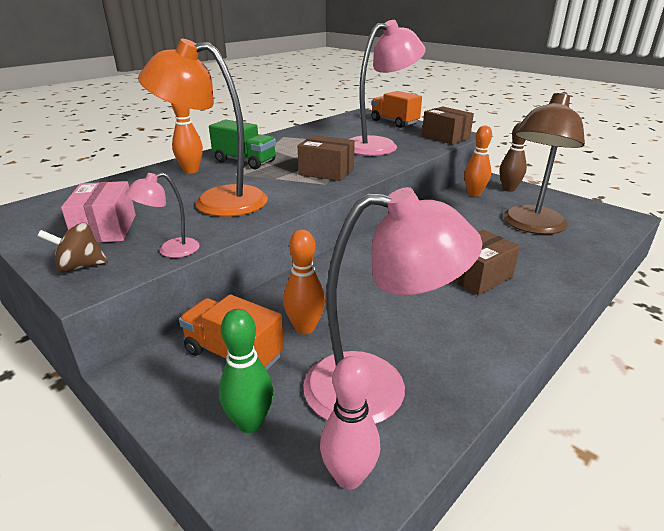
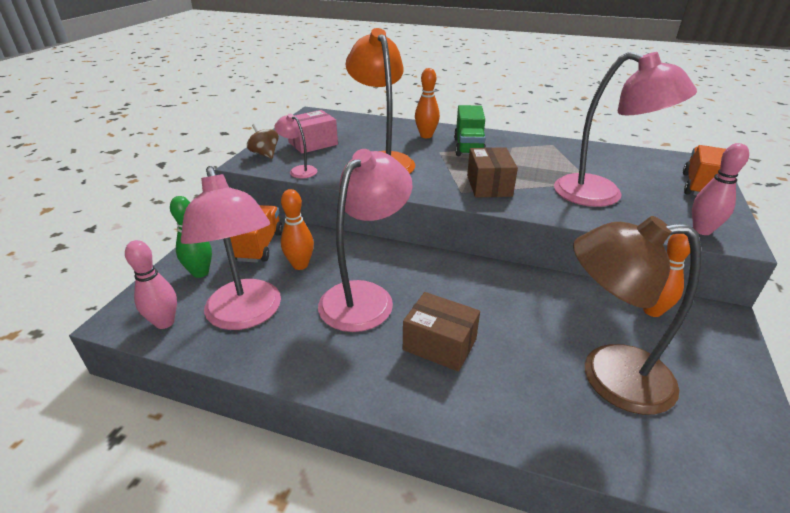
camera: 65 degrees right, 5 degrees up
(391, 297) = (365, 296): none -> pink lamp
(445, 137) = (702, 230): brown box -> pink bowling pin
(508, 189) = (711, 341): brown bowling pin -> none

